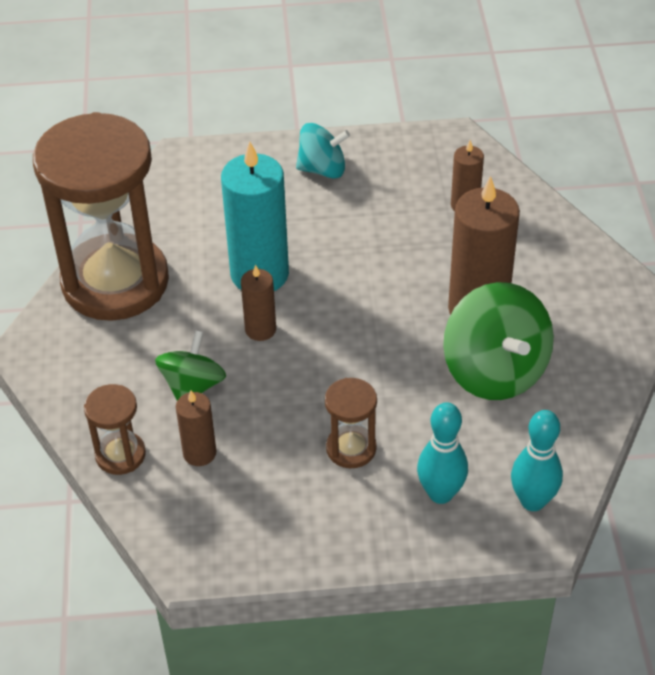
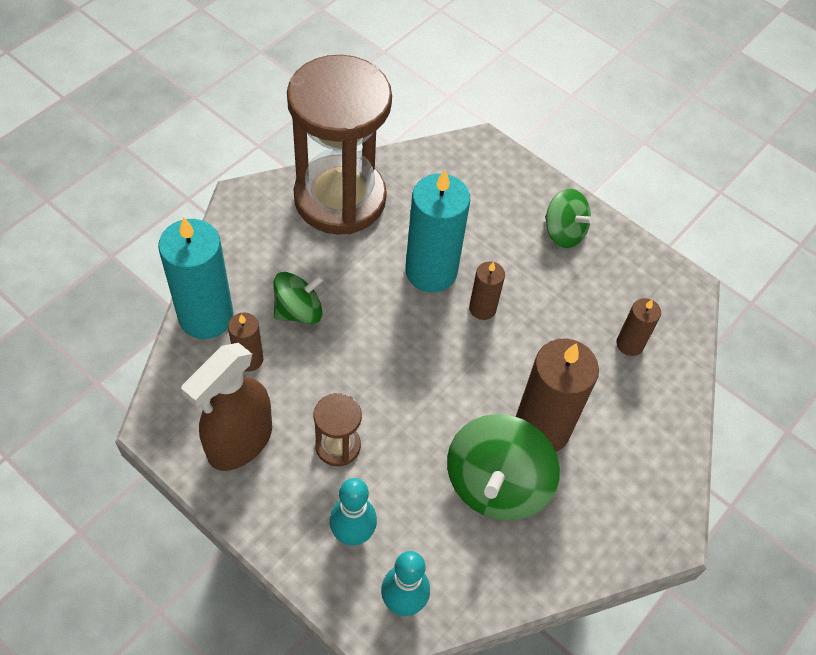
camera: 40 degrees right, 10 degrees up
(120, 455) = (206, 316): brown hourglass -> turquoise candle
(260, 329) = (384, 310): brown candle -> brown candle (482, 308)
(273, 514) = (239, 442): none -> brown spray bottle
(322, 169) = (563, 232): turquoise spinning top -> green spinning top

